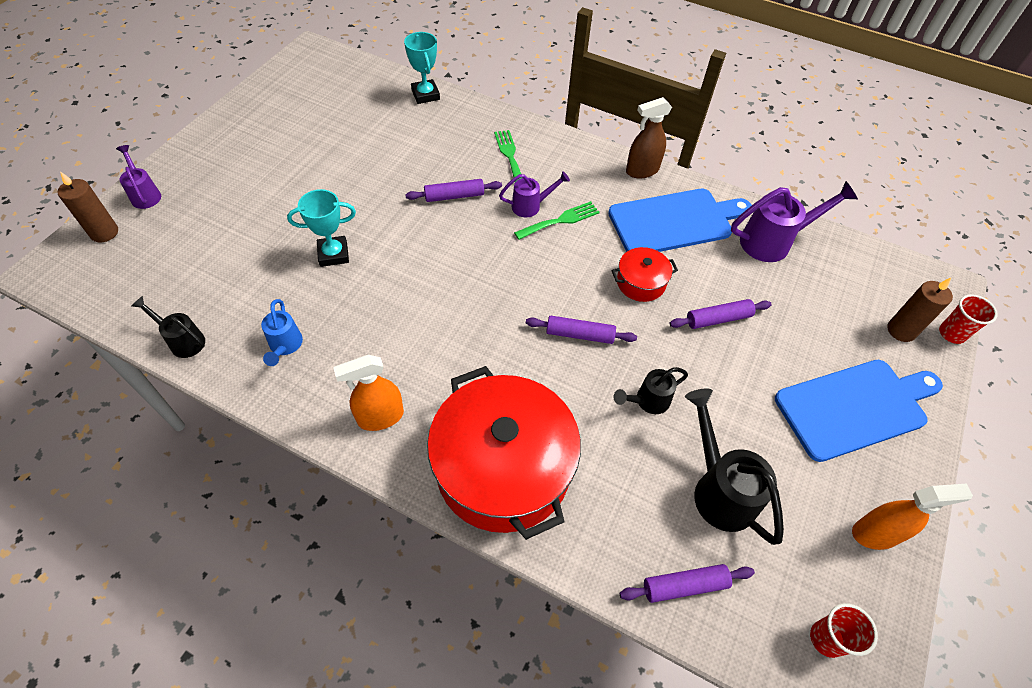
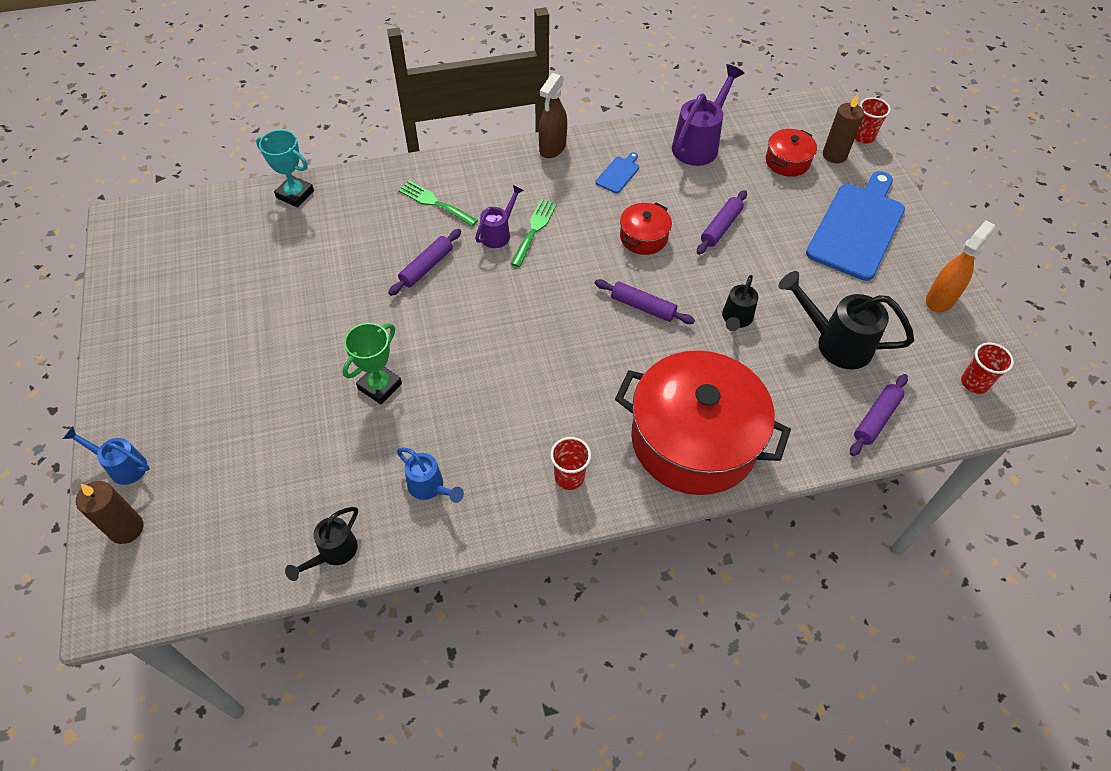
camera: 40 degrees left, 0 degrees up
(145, 194) = (122, 466): purple watering can -> blue watering can
(182, 340) = (333, 553): black watering can -> black watering can turned 45 degrees counterclockwise
(333, 254) = (380, 386): turquoise trophy -> green trophy
(380, 417) = (569, 477): orange spray bottle -> red cup
(579, 334) = (643, 307): purple rolling pin -> purple rolling pin turned 60 degrees clockwise
(675, 221) = (618, 173): blue cutting board -> blue cutting board, size x0.42
(844, 306) = (787, 161): none -> red pot

